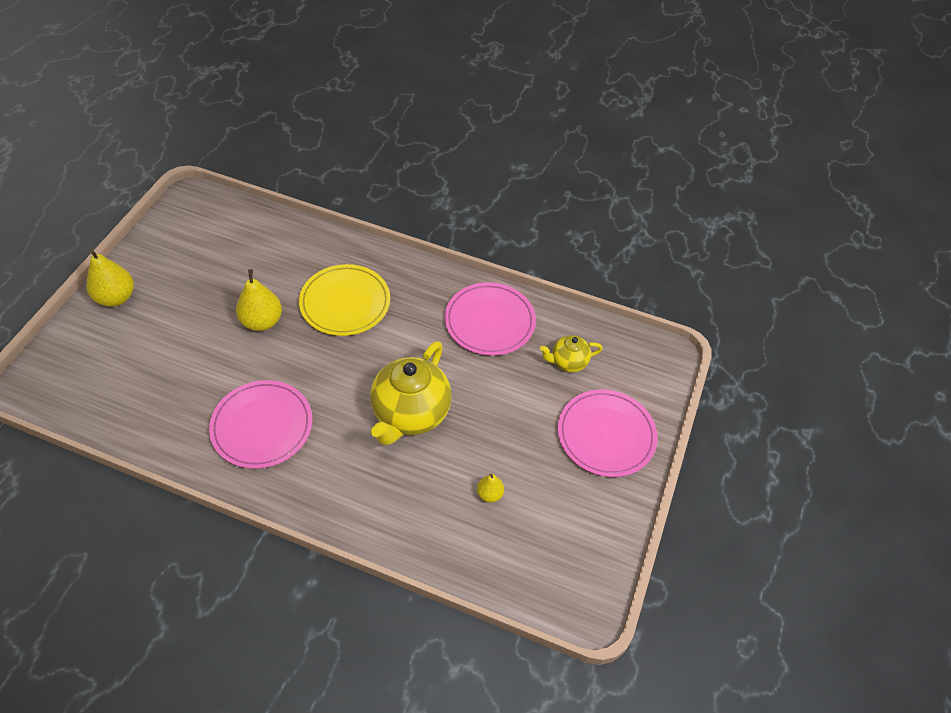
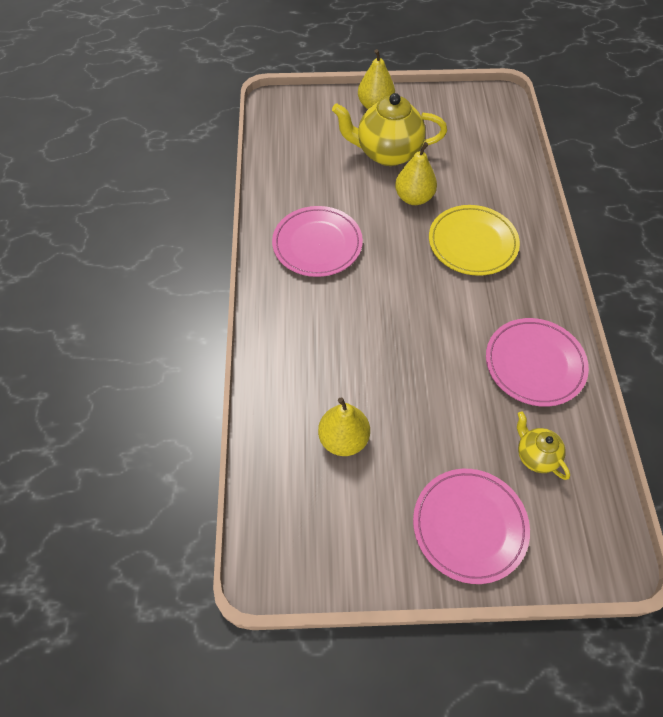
camera: 70 degrees right, 5 degrees up
(410, 414) = (389, 341): yellow teapot -> yellow teapot (387, 153)
(489, 494) = (343, 439): yellow pear -> yellow pear, size x1.83

